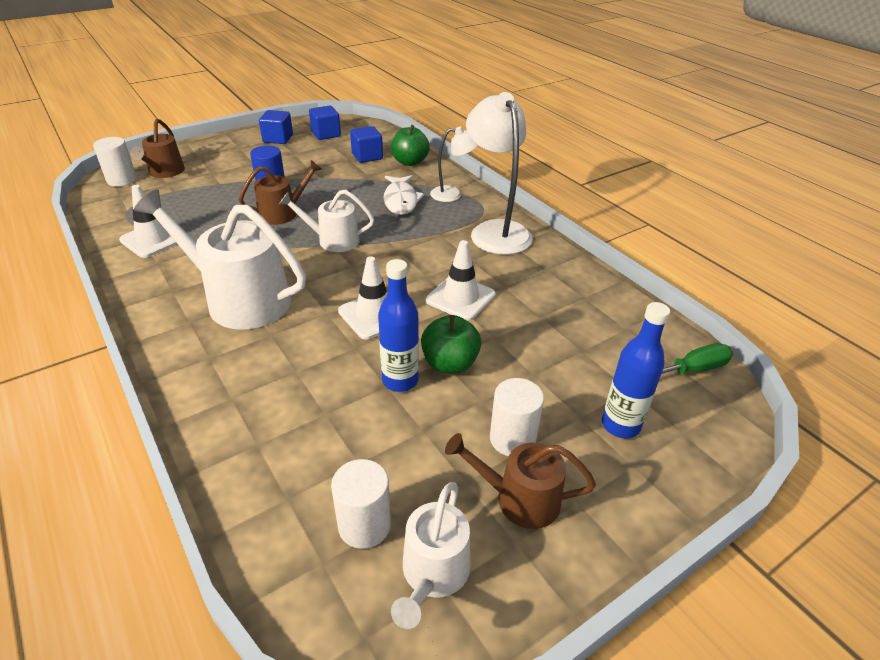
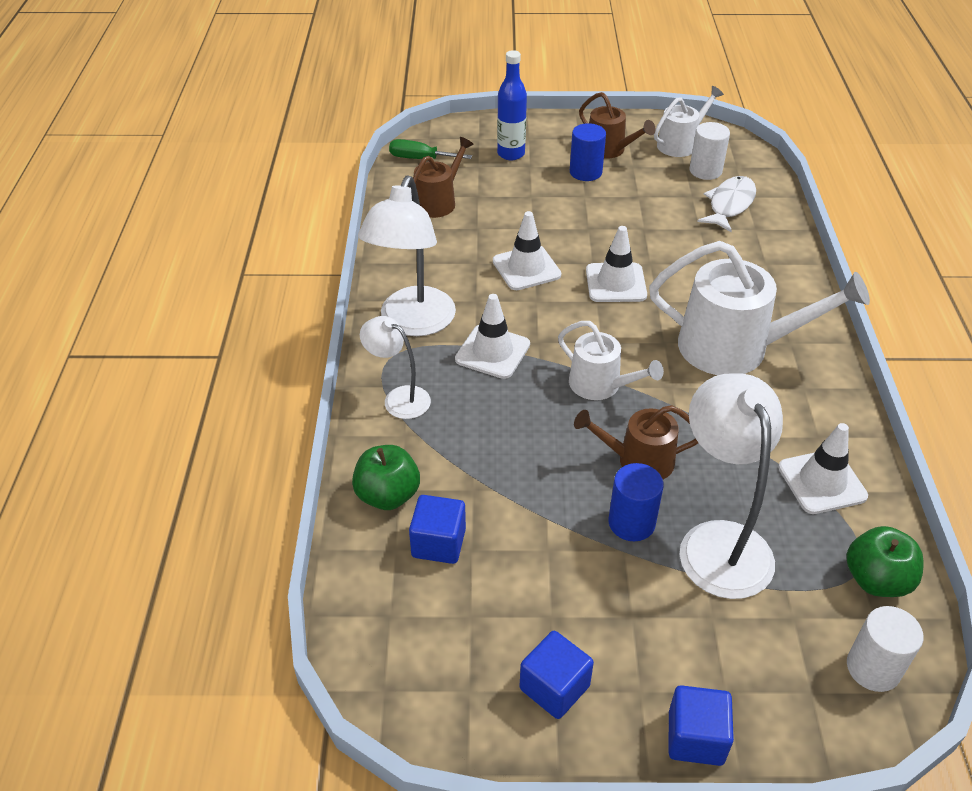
camera: 145 degrees left, 5 degrees up
(164, 172) = (795, 659): brown watering can -> brown watering can (438, 202)
(217, 196) = (719, 542): none -> white lamp
(240, 300) = (734, 348): white watering can -> white watering can turned 45 degrees counterclockwise
(326, 134) = (457, 658): blue cube -> blue cube (695, 738)
(400, 380) = (632, 228): blue bottle -> none
(401, 200) = (472, 416): white fish -> white fish (729, 204)
(424, 233) = (492, 352): none -> white traffic cone
(450, 363) = (585, 224): green apple -> green apple (876, 580)
(512, 439) = (585, 172): white cylinder -> blue cylinder

